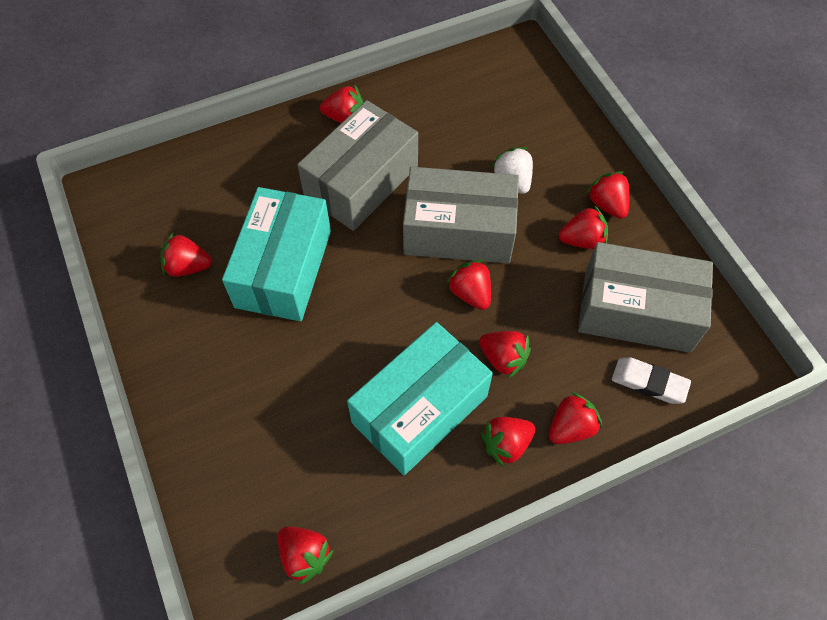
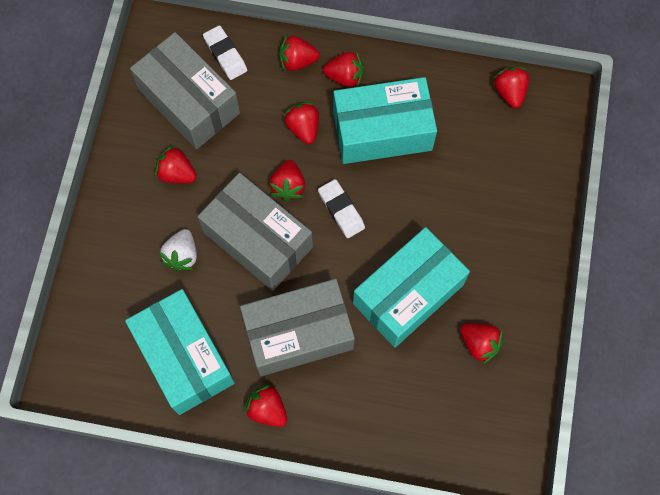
camera: 145 degrees left, 10 degrees up
(402, 303) = (341, 210): none -> white eraser
(442, 113) = (184, 357): none -> turquoise box
(607, 204) = (133, 188): red strawberry -> none

